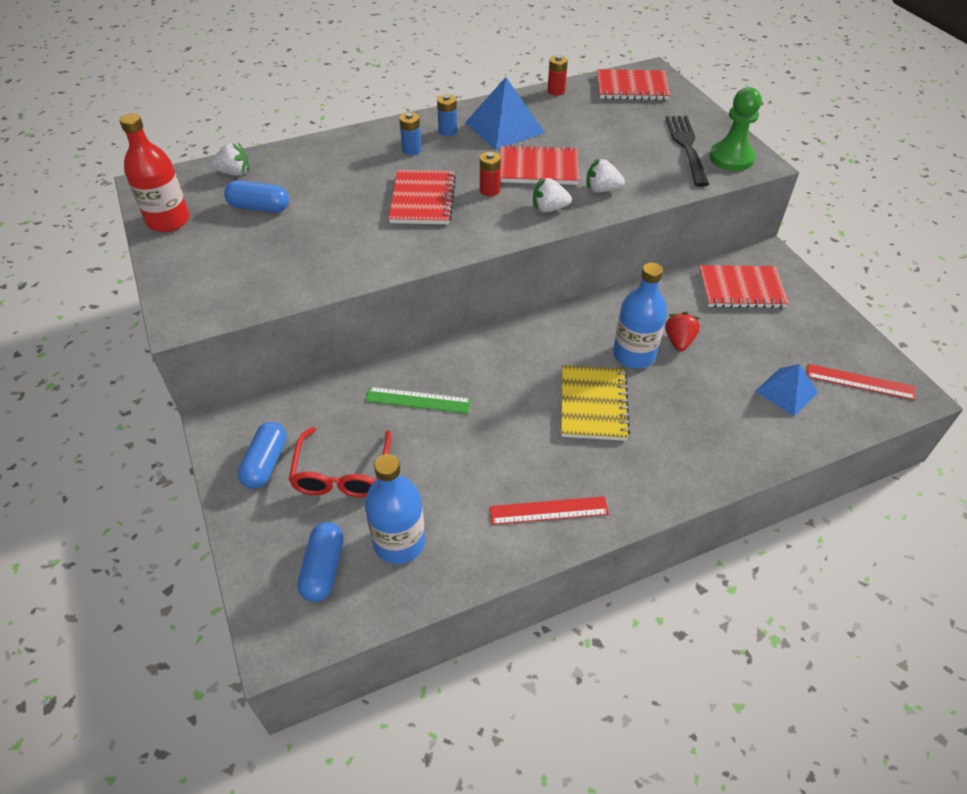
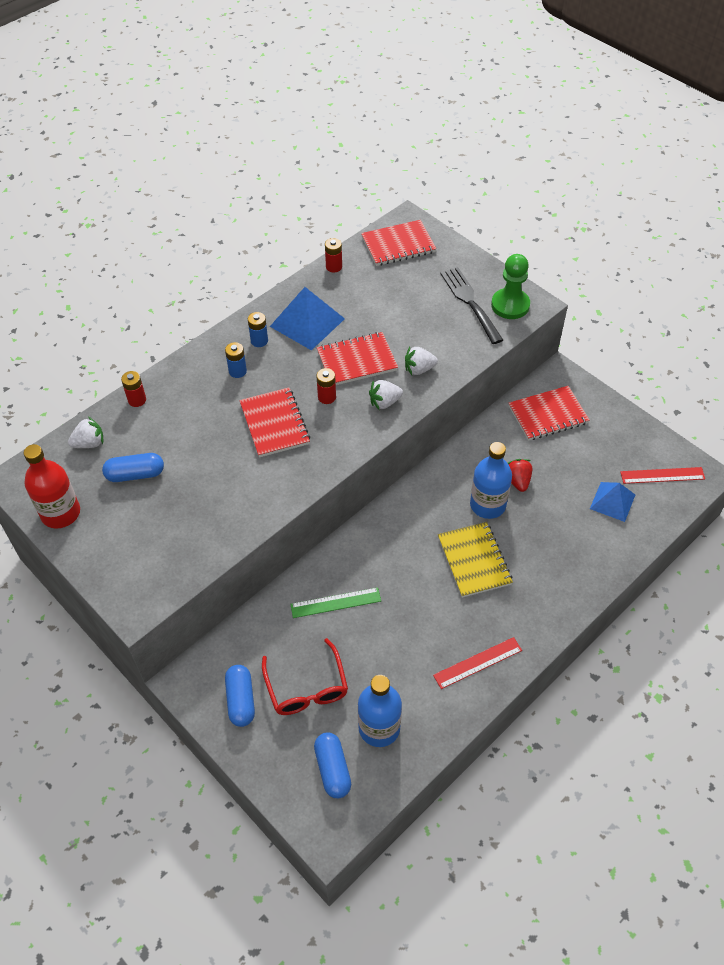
camera: 20 degrees left, 5 degrees up
(301, 150) = (137, 400): none -> red battery

